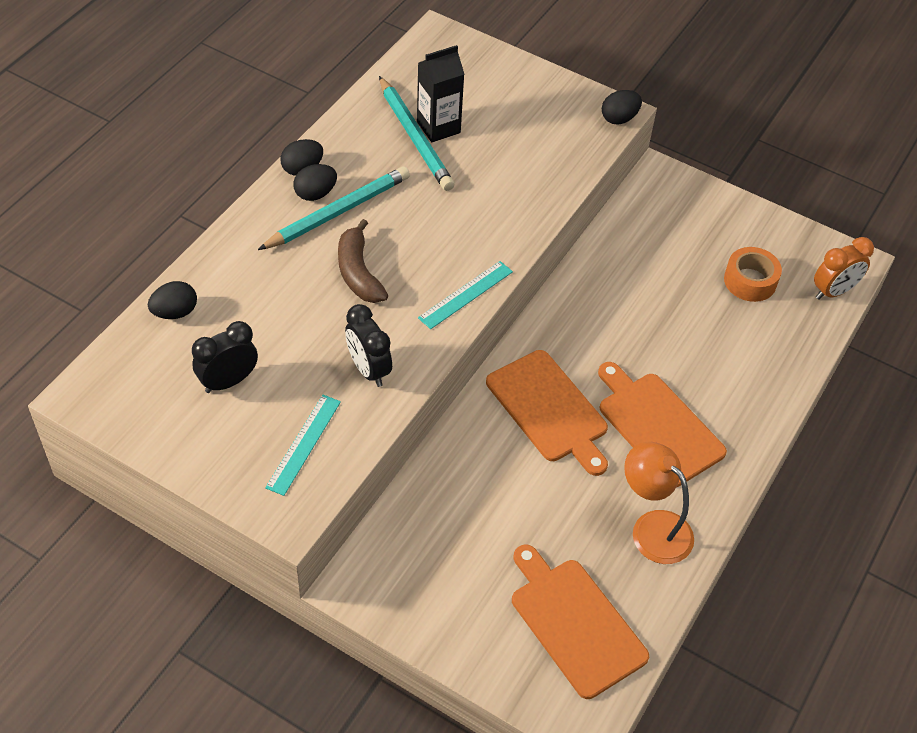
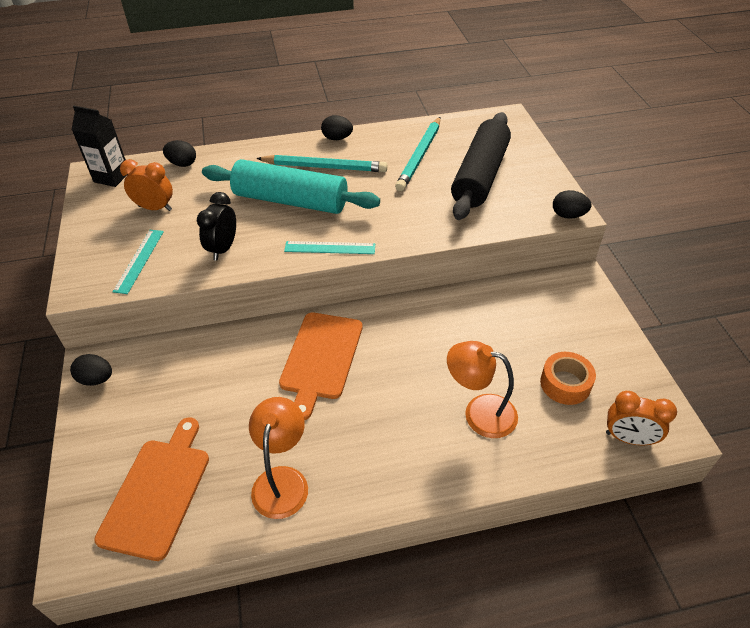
camera: 50 degrees right, 5 degrees down
(228, 381) = (155, 208): black clock -> orange clock
(304, 444) = (139, 260): turquoise ruler -> turquoise ruler turned 60 degrees counterclockwise
(315, 194) = (326, 152): black egg -> black egg (96, 379)
(358, 272) = (291, 200): brown banana -> turquoise rolling pin
(438, 127) = (441, 159): black carton -> black carton (112, 177)
(498, 124) = (479, 176): none -> black rolling pin
(657, 426) = (373, 422): orange cutting board -> none
(720, 353) = (479, 412): none -> orange lamp

